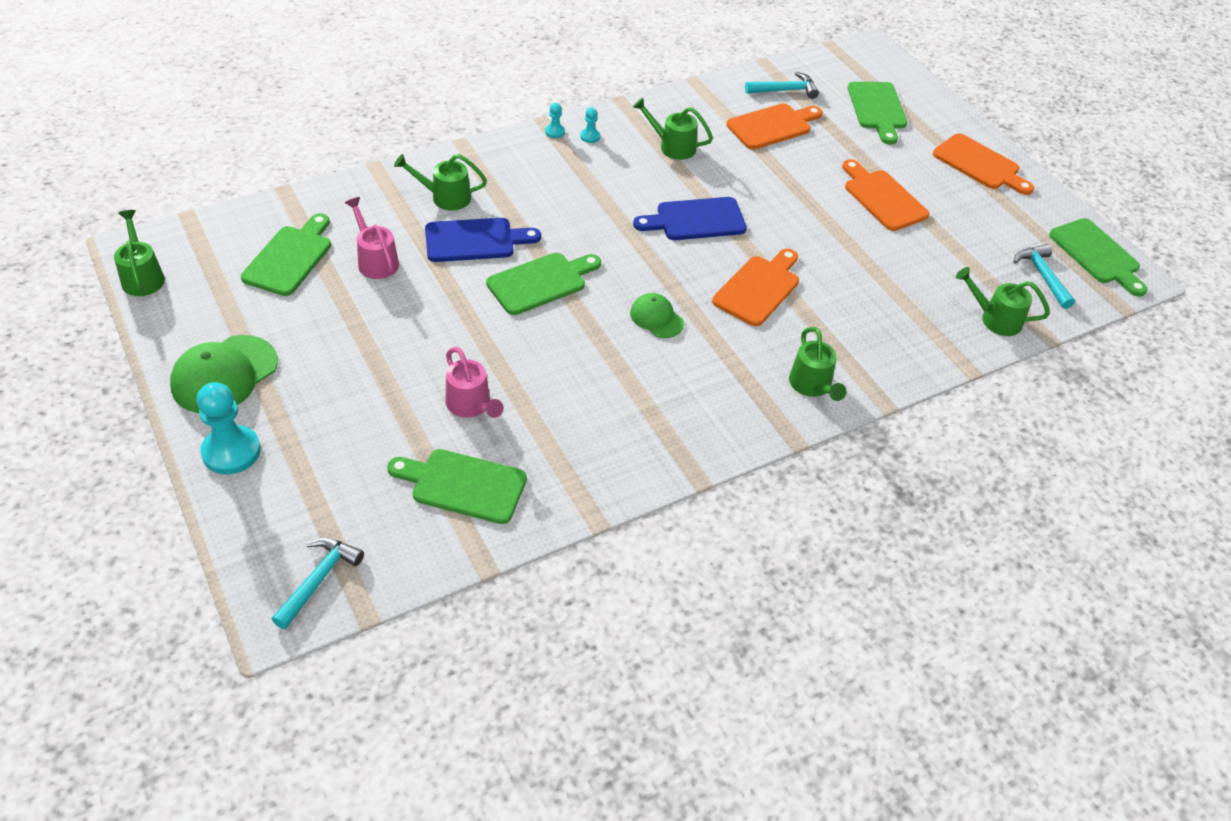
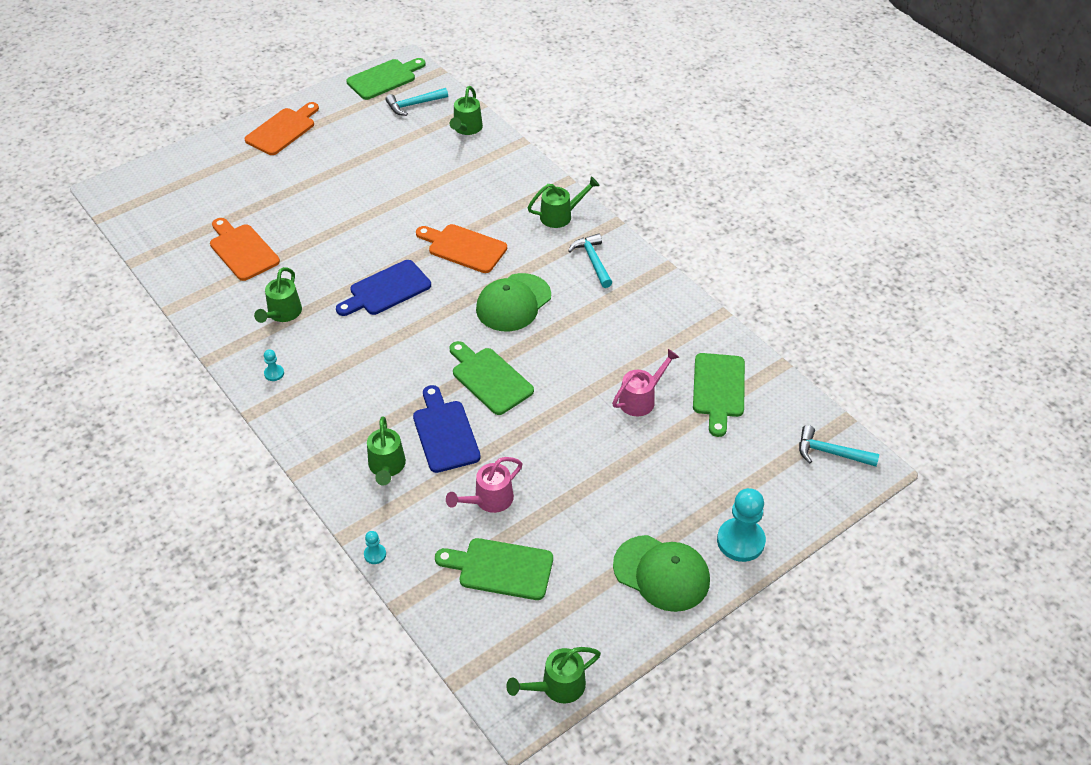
camera: 95 degrees left, 0 degrees up
(555, 132) = (269, 401): turquoise pawn -> turquoise pawn (375, 554)
(656, 318) = (513, 303): green cap -> green cap, size x1.73
(696, 220) = (386, 290): blue cutting board -> blue cutting board turned 75 degrees clockwise
(785, 90) = (184, 244): turquoise hammer -> turquoise hammer (593, 261)
(877, 109) = (209, 186): green cutting board -> none
(882, 198) = (336, 183): orange cutting board -> none

